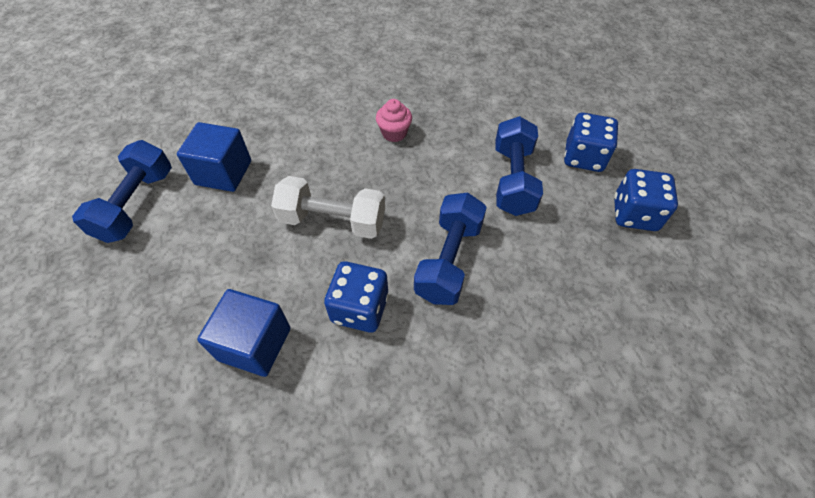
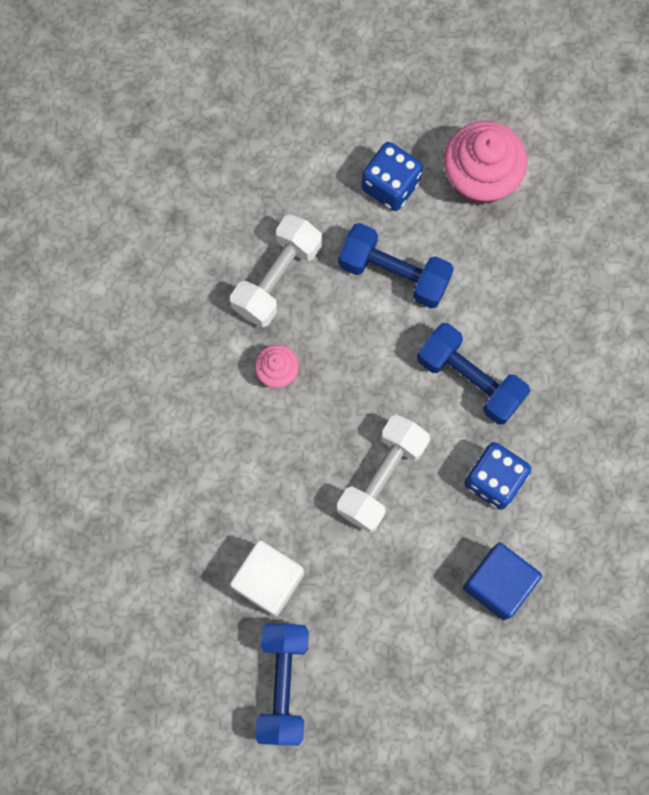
camera: 70 degrees left, 20 degrees up
(136, 205) = (283, 684): blue dumbbell -> blue dumbbell turned 60 degrees clockwise
(223, 173) = (268, 581): blue cube -> white cube
(467, 114) = (277, 278): none -> white dumbbell
(634, 214) = (479, 179): blue dice -> pink cupcake

